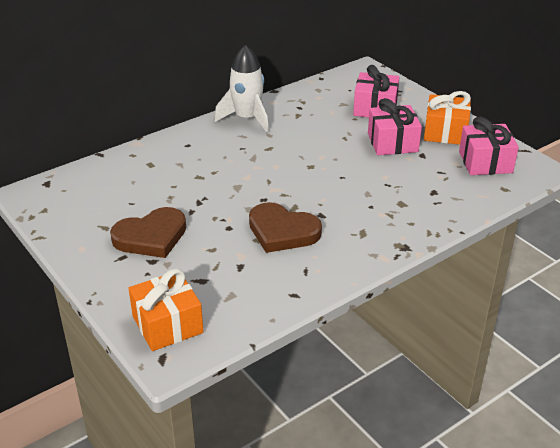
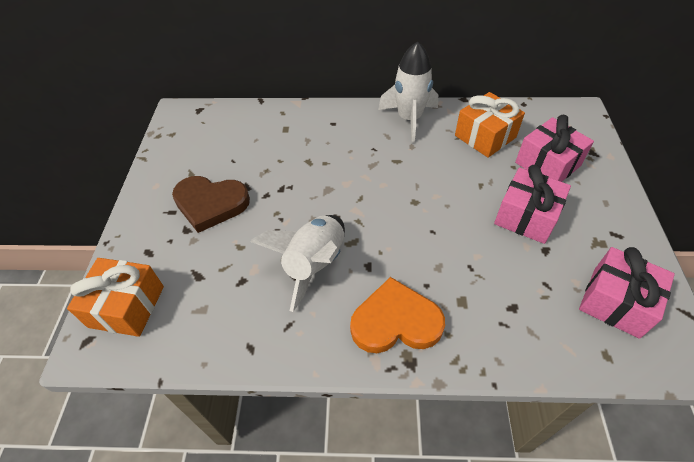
camera: 40 degrees right, 15 degrees up
(282, 231) = (314, 264): brown heart -> white rocket
(373, 233) = (395, 321): none -> orange heart
(445, 132) = (602, 233): orange gift -> orange gift (485, 136)

